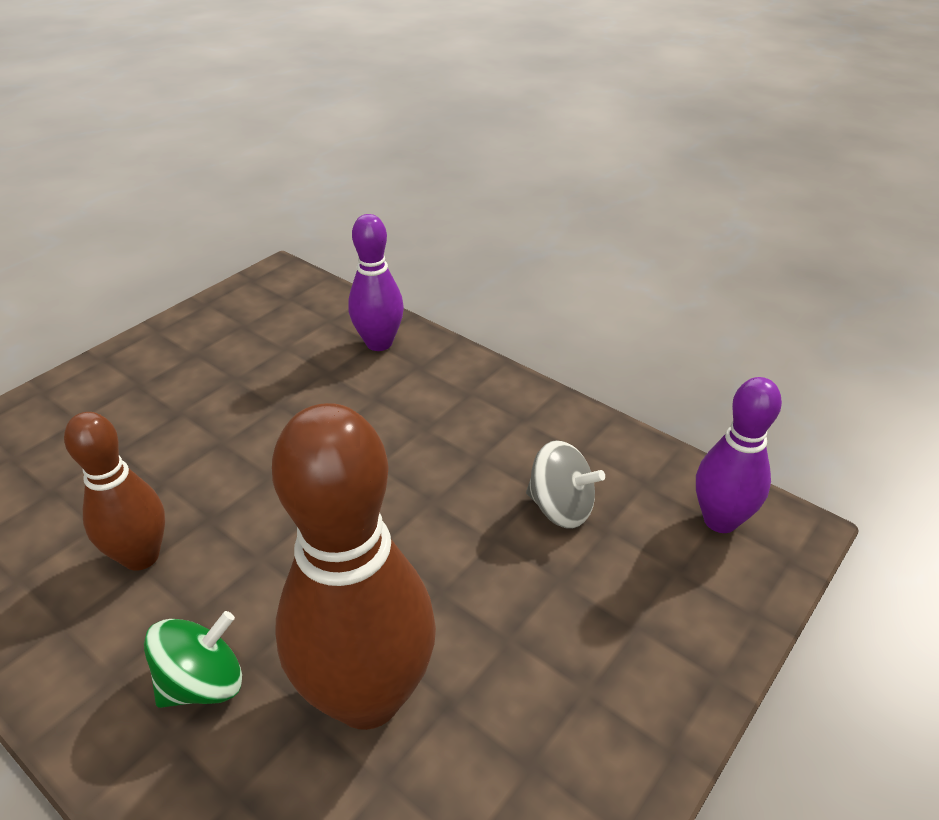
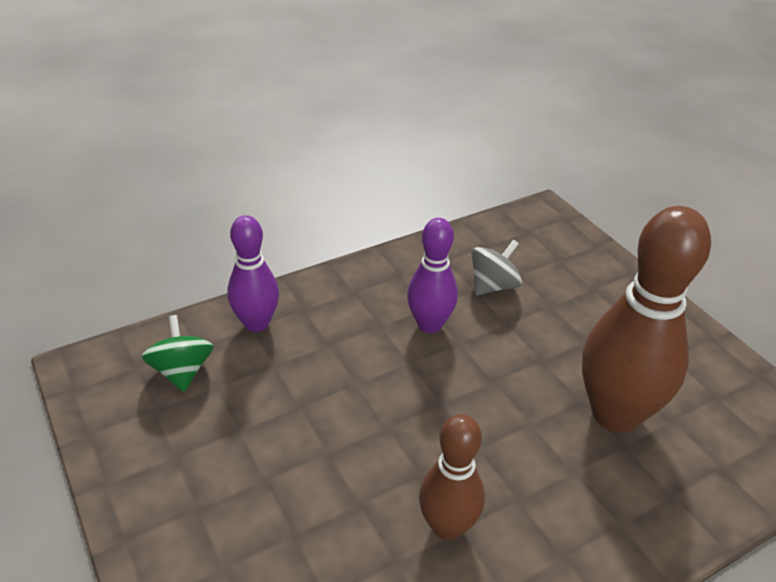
camera: 70 degrees left, 0 degrees up
(203, 683) = (585, 499): green spinning top -> green spinning top (182, 371)
(720, 520) = (529, 230): purple bowling pin -> purple bowling pin (429, 325)

